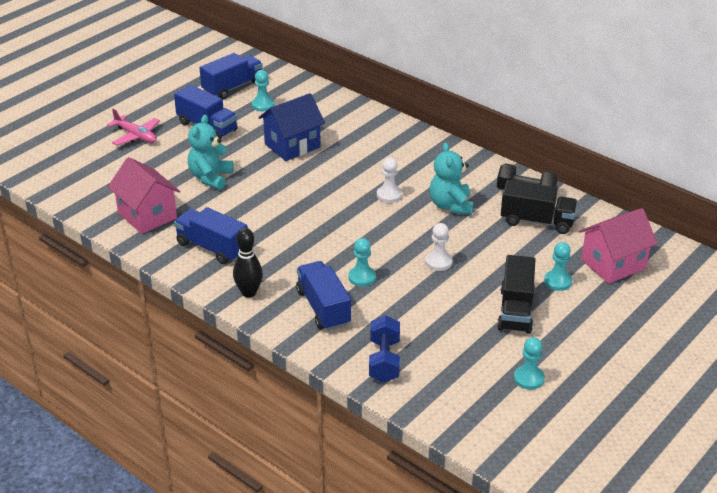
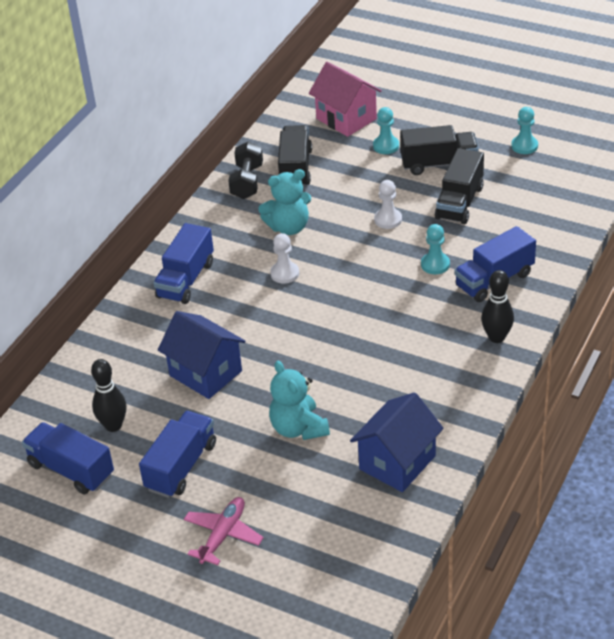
camera: 100 degrees left, 5 degrees up
(147, 215) = (397, 462): pink house -> blue house
(210, 178) = (298, 428): turquoise teddy bear -> turquoise teddy bear turned 60 degrees clockwise
(212, 248) = (435, 386): blue truck -> blue truck (186, 280)
(263, 105) = (113, 425): turquoise pawn -> black bowling pin
(384, 360) = (547, 227): blue dumbbell -> none
(447, 311) = (459, 202): none -> black truck

